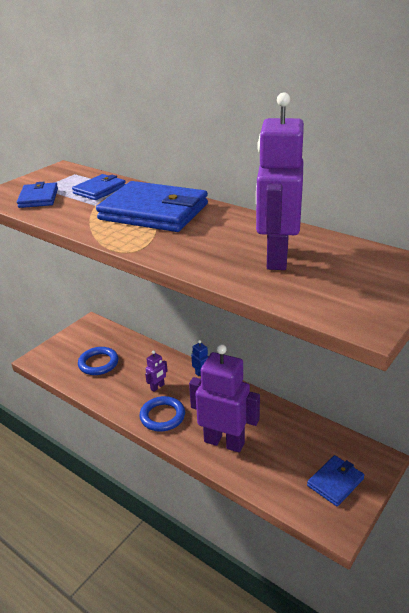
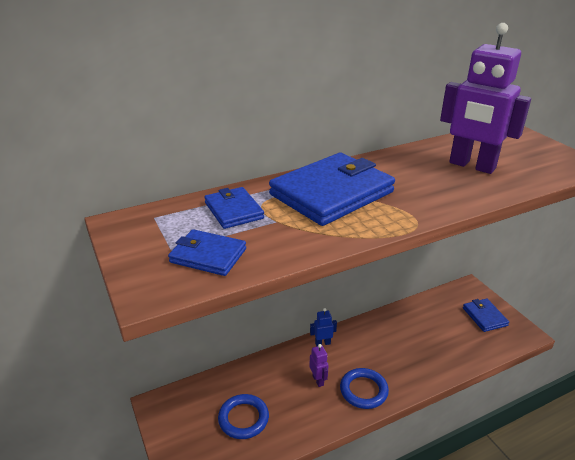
camera: 65 degrees left, 0 degrees up
(224, 442) = (418, 360): purple robot -> none

